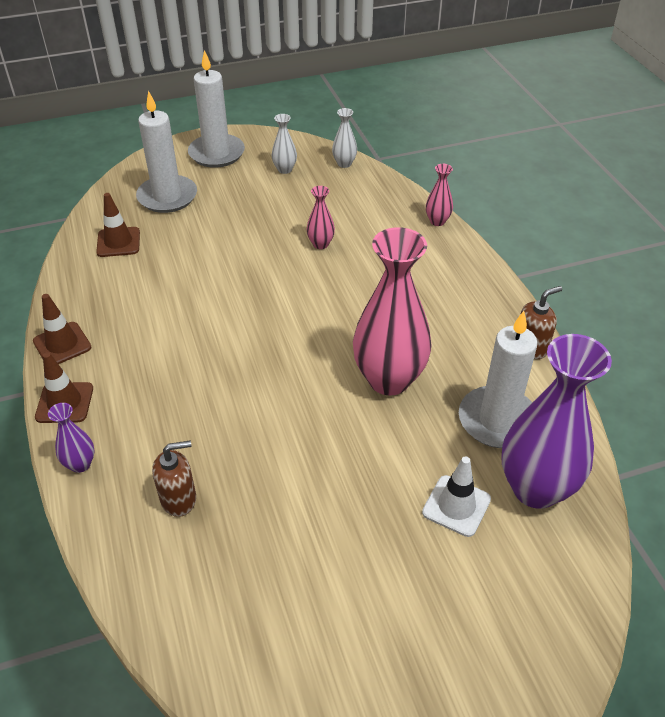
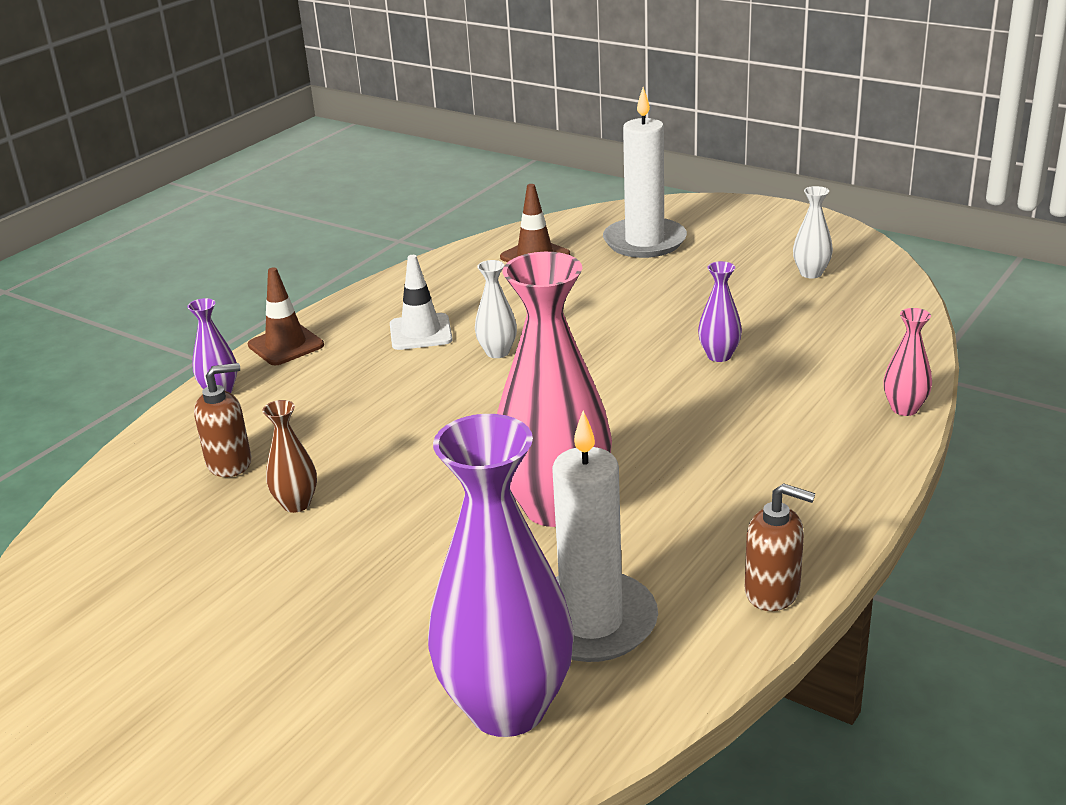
camera: 55 degrees right, 15 degrees down
(62, 344) = (357, 305): brown traffic cone -> none
(179, 499) = (230, 463): brown soap dispenser -> brown soap dispenser turned 60 degrees counterclockwise
(216, 153) = (763, 228): white candle -> none
(265, 487) = (296, 504): none -> brown vase
(320, 244) = (719, 356): pink vase -> purple vase
(344, 164) = (894, 299): white vase -> white vase (497, 352)
(456, 506) = (406, 651): white traffic cone -> white traffic cone (420, 332)

